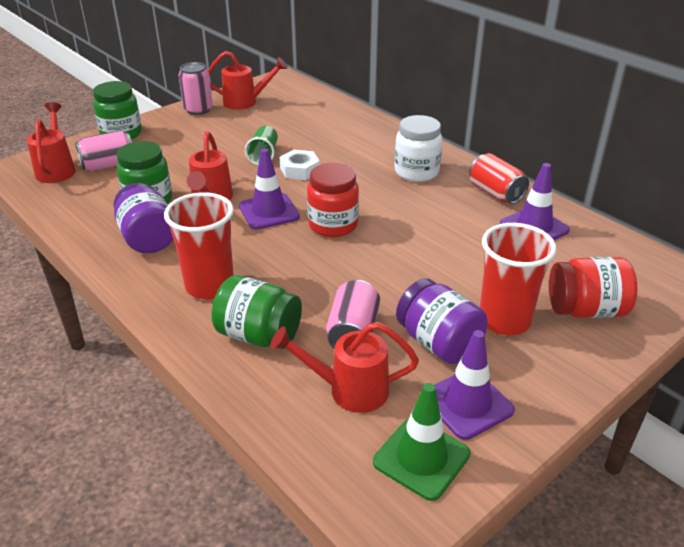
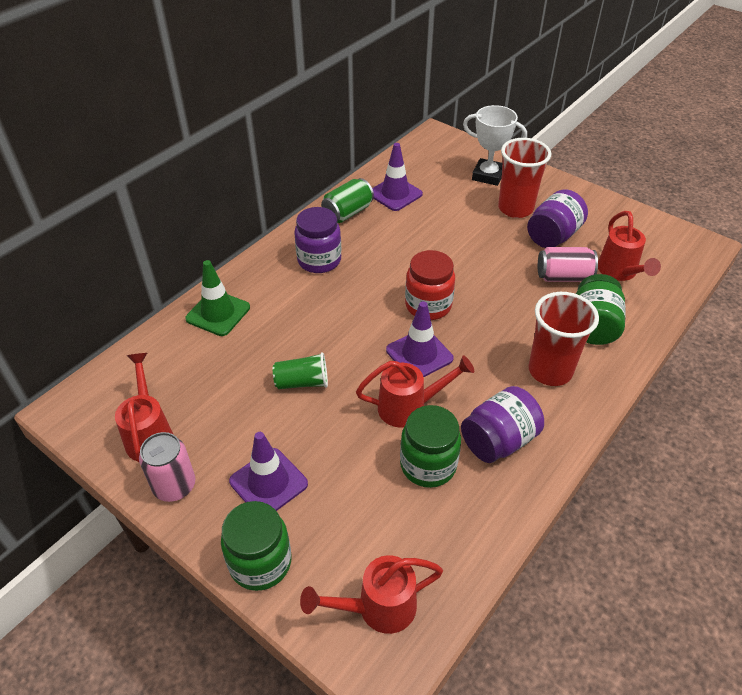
camera: 100 degrees left, 10 degrees up
(108, 165) = (354, 542): pink can -> none
(300, 170) = (331, 345): white nut -> none
(416, 172) = (319, 260): white jar -> purple jar
(421, 458) = (653, 238): green traffic cone -> green traffic cone (218, 313)
(467, 404) = (601, 222): purple traffic cone -> purple traffic cone (268, 482)
(495, 193) = (347, 213): red can -> green can
(586, 310) = (488, 175): red jar -> white trophy

